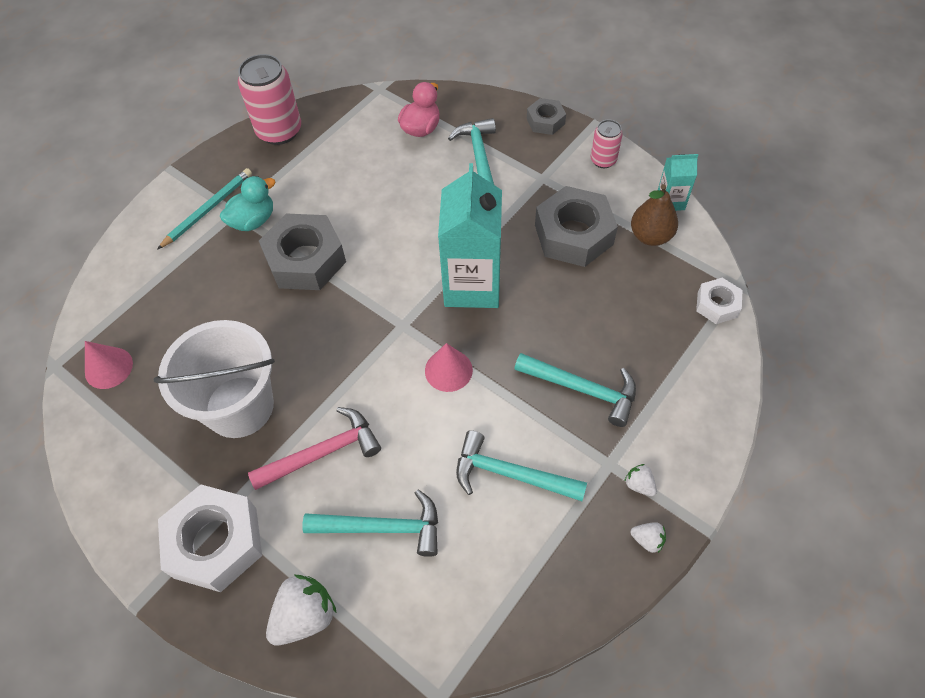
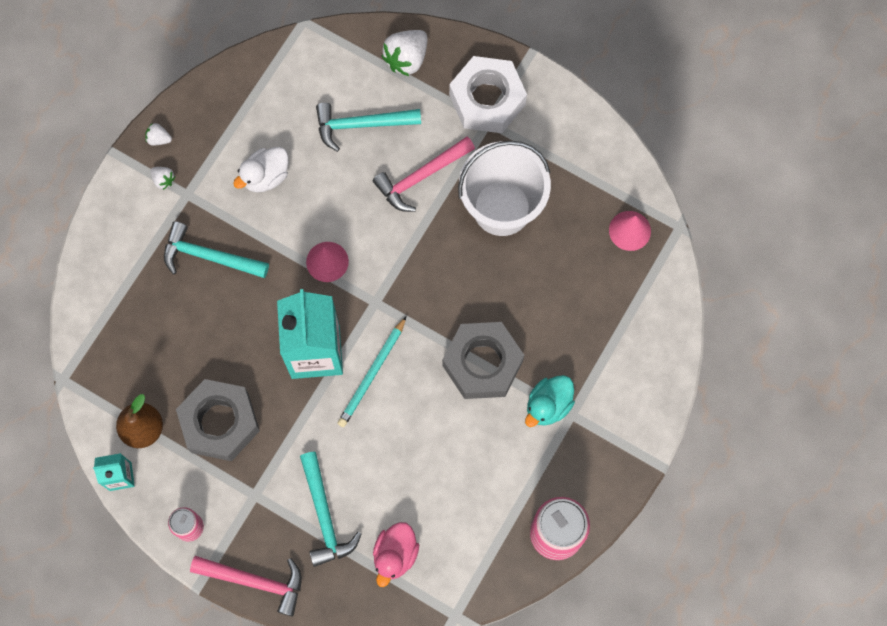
camera: 170 degrees right, 15 degrees up
(208, 209) = (600, 415): turquoise pencil -> turquoise pencil (372, 374)
(511, 474) = (265, 176): turquoise hammer -> white duck
(545, 121) = (255, 581): grey nut -> pink hammer
(717, 305) = (85, 355): white nut -> none

